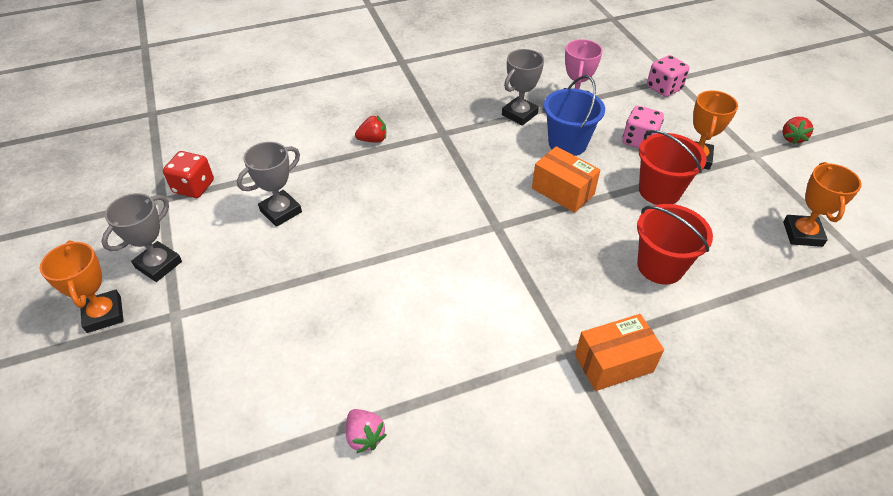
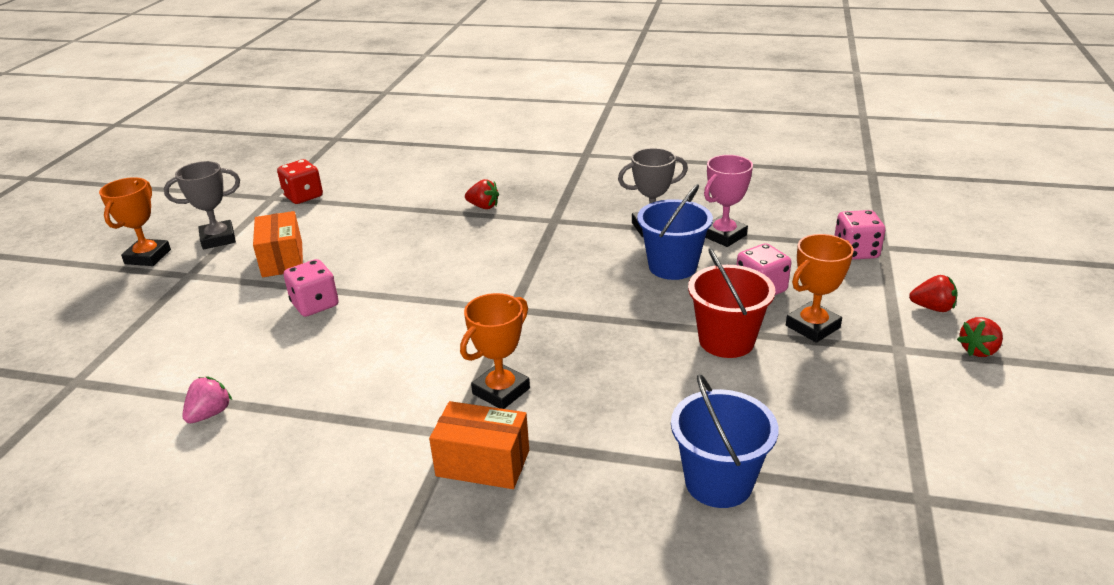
camera: 35 degrees right, 15 degrees down
(281, 211) = (344, 234): grey trophy -> none
(335, 291) = (315, 304): none -> pink dice
(365, 436) = (210, 414): pink strawberry -> pink strawberry turned 150 degrees counterclockwise
(563, 191) = (615, 304): orange box -> orange box (282, 259)
(660, 266) = (639, 405): red bucket -> none
(743, 116) = (932, 308): none -> red strawberry
(757, 299) = (718, 482): none -> blue bucket
(802, 234) = (864, 447): orange trophy -> orange trophy (501, 391)

